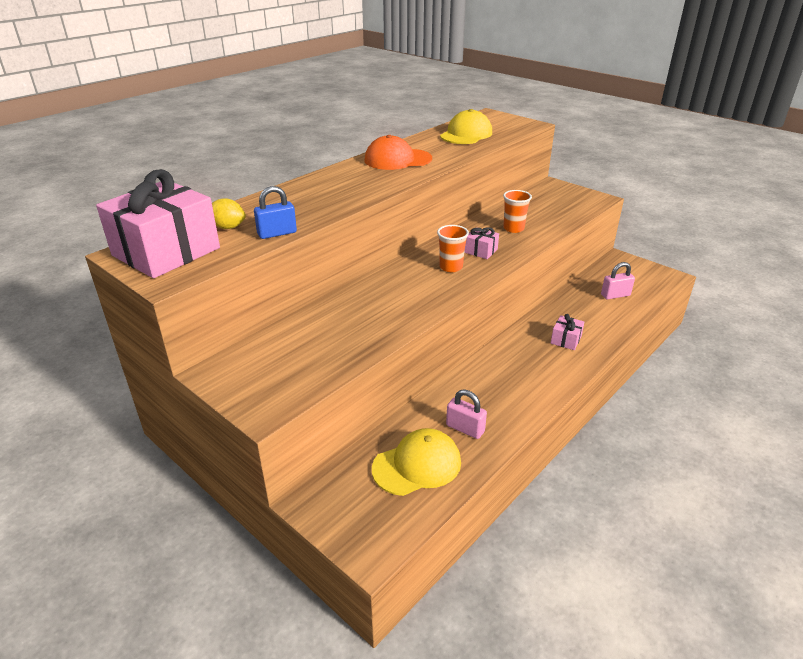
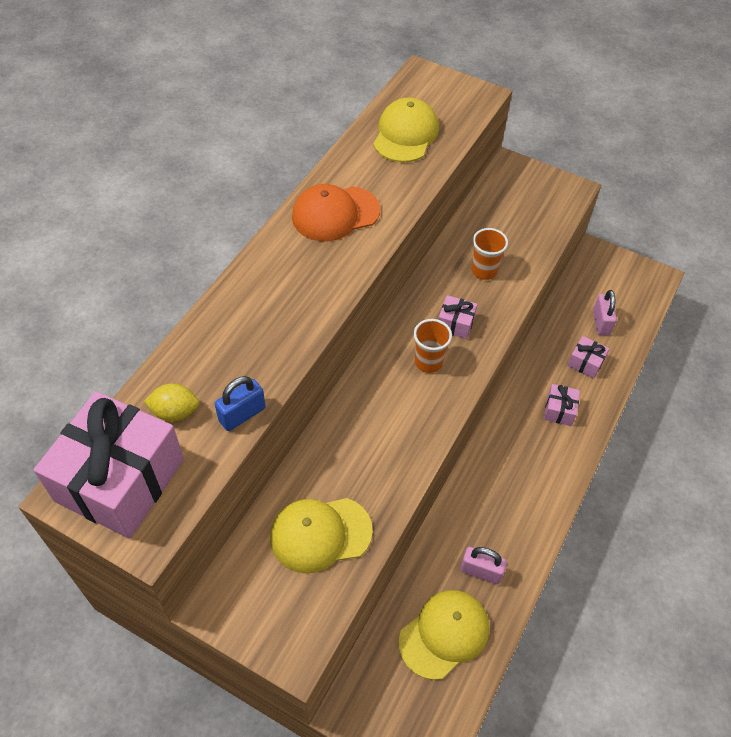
camera: 15 degrees left, 20 degrees up
(320, 345) = (320, 534): none -> yellow cap
(596, 316) = (585, 363): none -> pink gift
(615, 295) = (601, 322): pink padlock -> pink padlock turned 60 degrees counterclockwise

